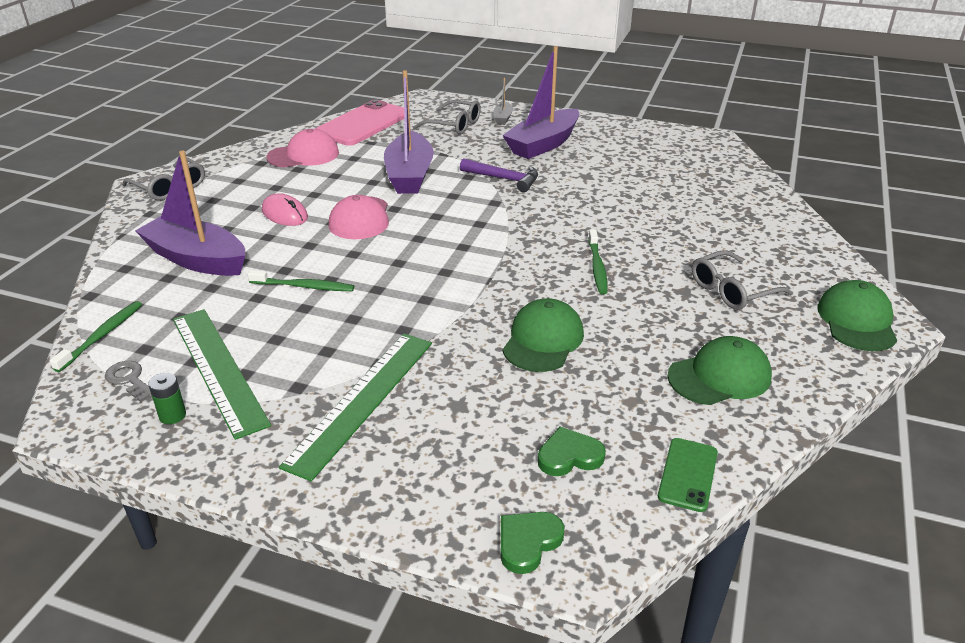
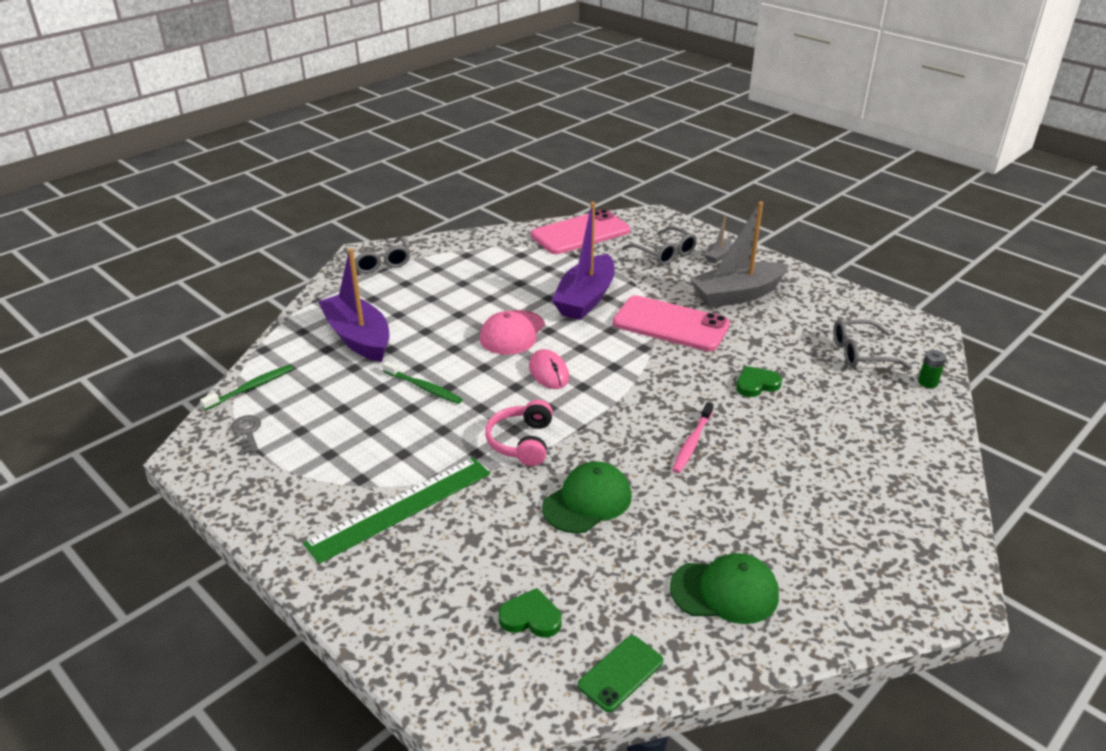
camera: 25 degrees right, 0 degrees up
(172, 415) = (258, 473): green battery -> green battery (928, 382)
(219, 369) = (314, 443): green ruler -> none
(285, 214) = (453, 312): pink mouse -> pink mouse (548, 372)
(303, 155) = (507, 255): pink cap -> none
(441, 308) = (522, 442): none -> pink headphones
(504, 179) = (670, 324): purple hammer -> pink phone
(528, 542) = (443, 679): green heart -> green heart (756, 384)
(543, 144) = (737, 295): purple boat -> grey boat
(597, 267) = (692, 443): green toothbrush -> pink toothbrush
(731, 290) = (808, 507): grey glasses -> grey glasses (860, 353)
(856, 321) = (917, 582): green cap -> none

